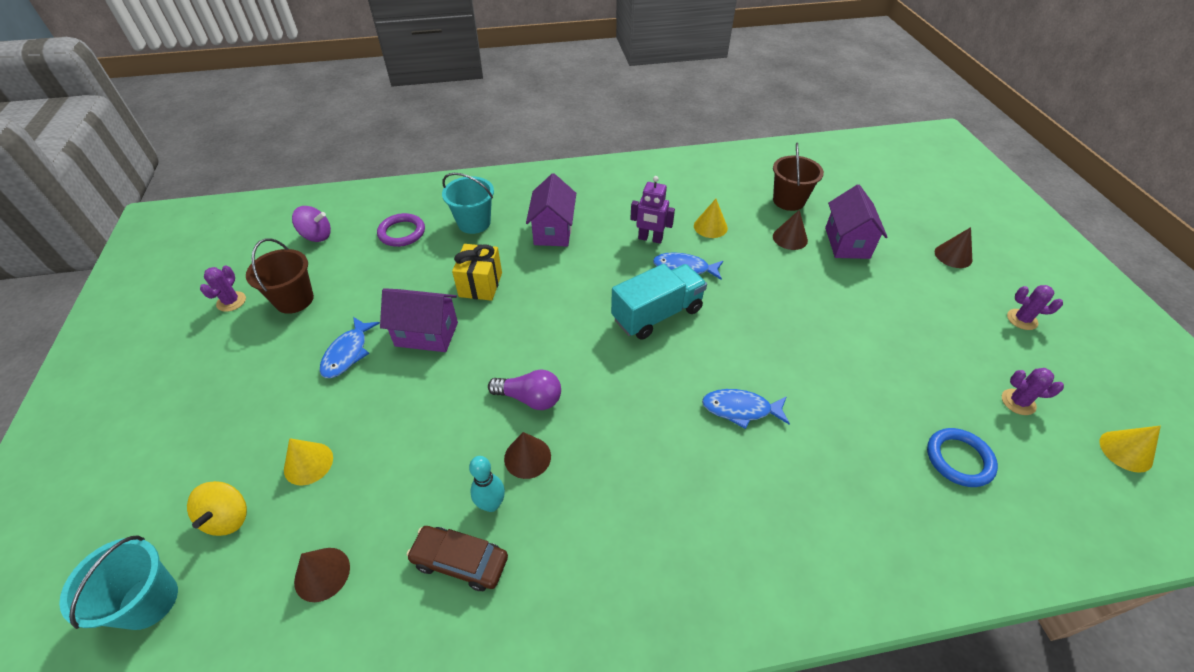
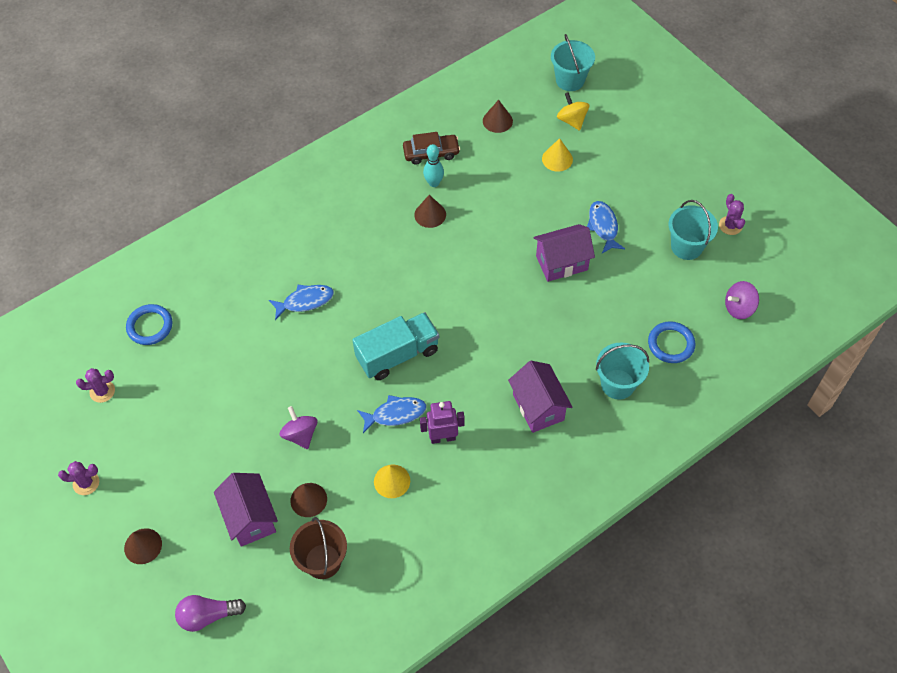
camera: 155 degrees right, 10 degrees up
(294, 300) = (686, 246): brown bucket -> turquoise bucket
(402, 233) = (671, 344): purple ring -> blue ring
(480, 285) = (557, 321): yellow gift -> none
(530, 398) = (453, 249): purple light bulb -> purple light bulb (208, 616)
(657, 314) = (397, 355): turquoise truck -> turquoise truck turned 150 degrees counterclockwise
(784, 284) = (300, 435): none -> purple spinning top
(1125, 451) = (31, 380): yellow cone -> none

